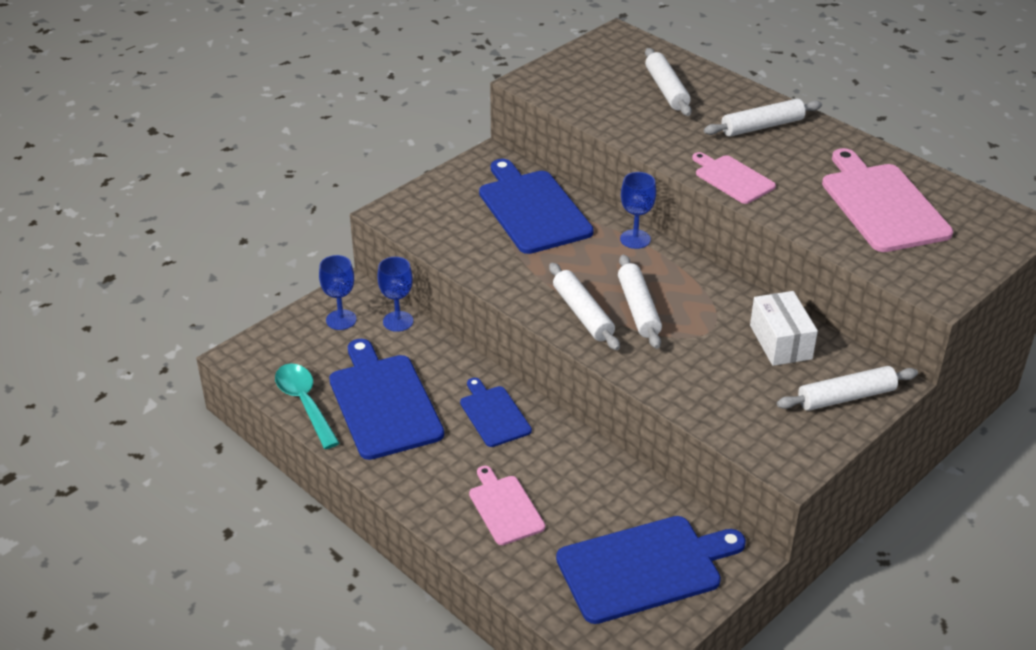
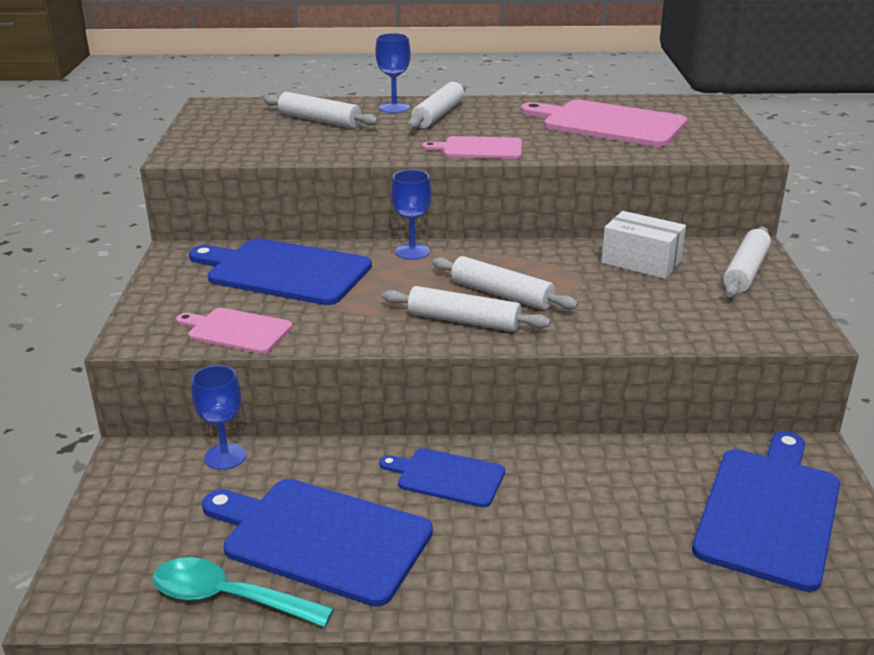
camera: 45 degrees left, 10 degrees down
(341, 320) = (155, 491): blue goblet -> blue goblet (394, 108)
(505, 508) = (586, 549): pink cutting board -> pink cutting board (236, 330)

